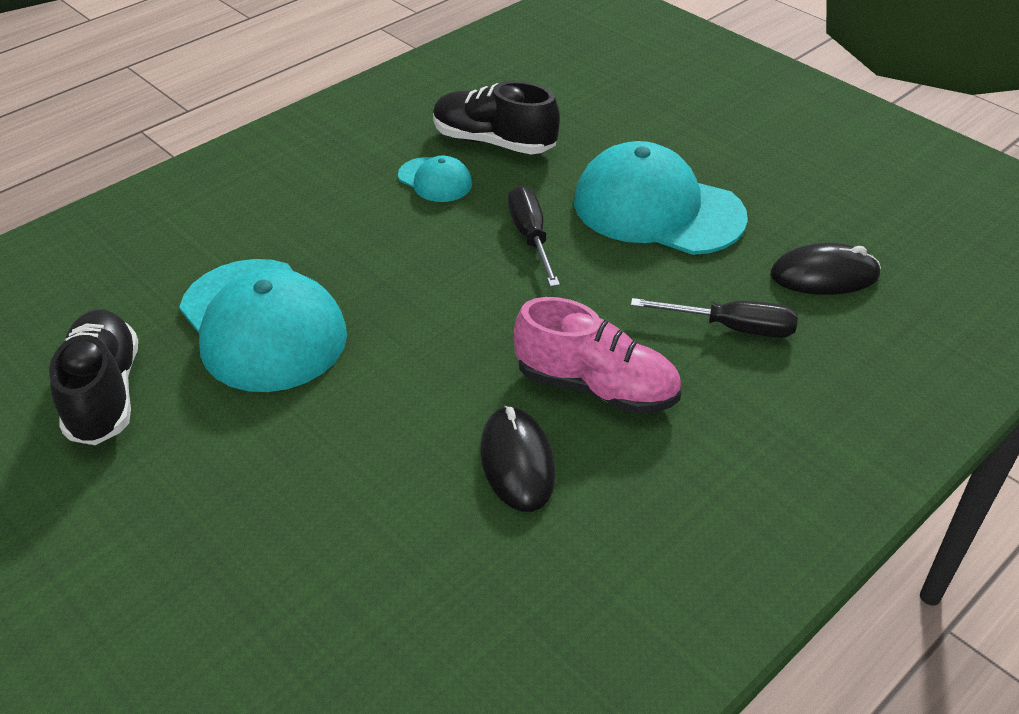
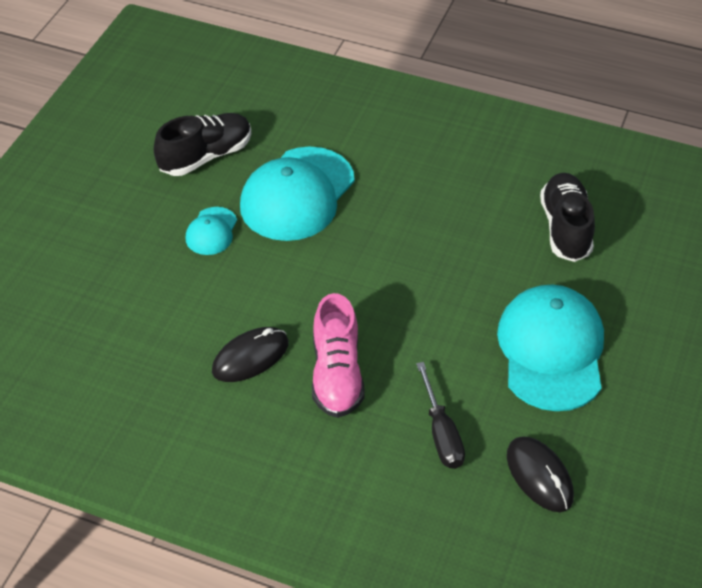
camera: 65 degrees right, 5 degrees up
(435, 180) = (495, 214): turquoise cap -> turquoise cap (211, 231)
(530, 237) = (467, 289): black screwdriver -> none

